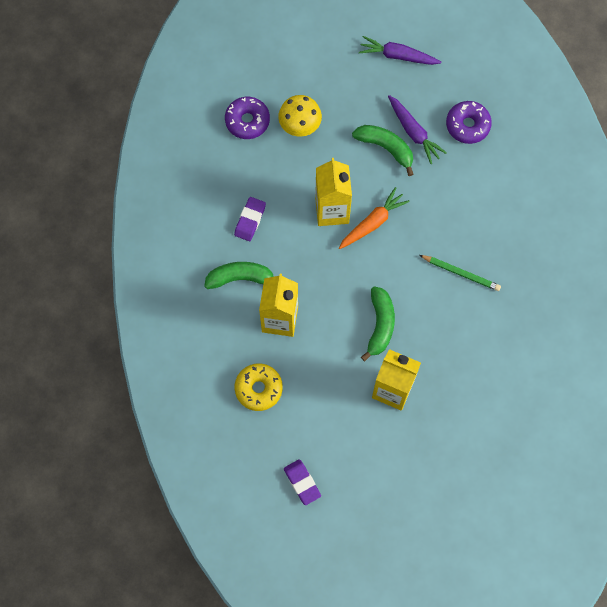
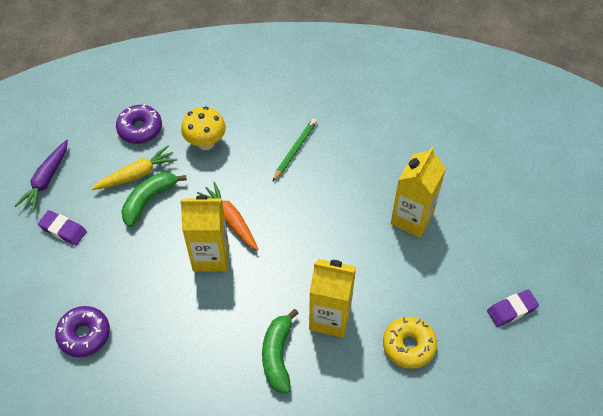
camera: 85 degrees left, 15 degrees down
(250, 220) = (209, 340): purple eraser -> purple eraser (63, 230)
(300, 126) = (105, 280): yellow mushroom -> yellow mushroom (206, 143)
(380, 325) = (343, 223): green banana -> none
(413, 132) = (137, 174): purple carrot -> yellow carrot

